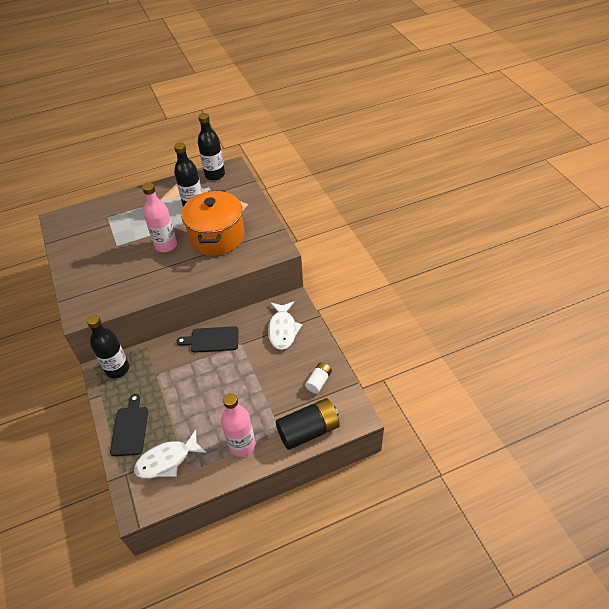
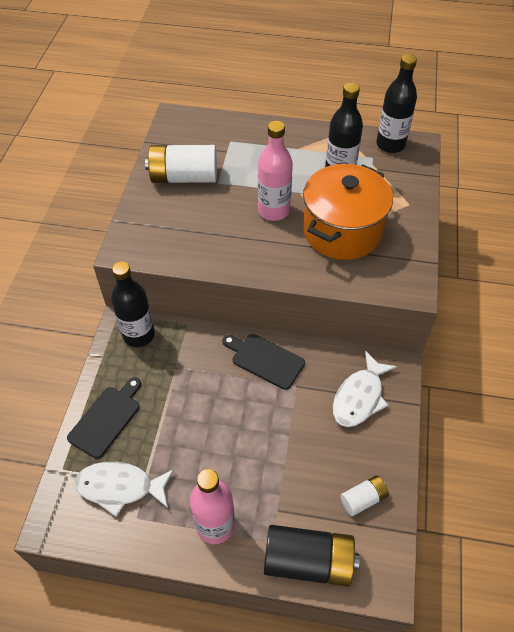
camera: 30 degrees right, 5 degrees up
(90, 253) = (184, 177): none -> white battery

